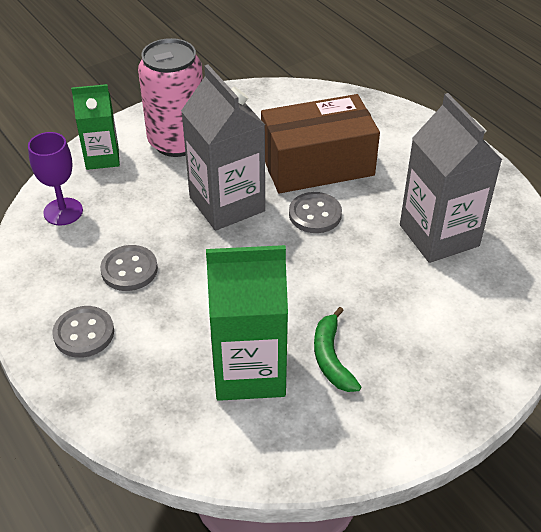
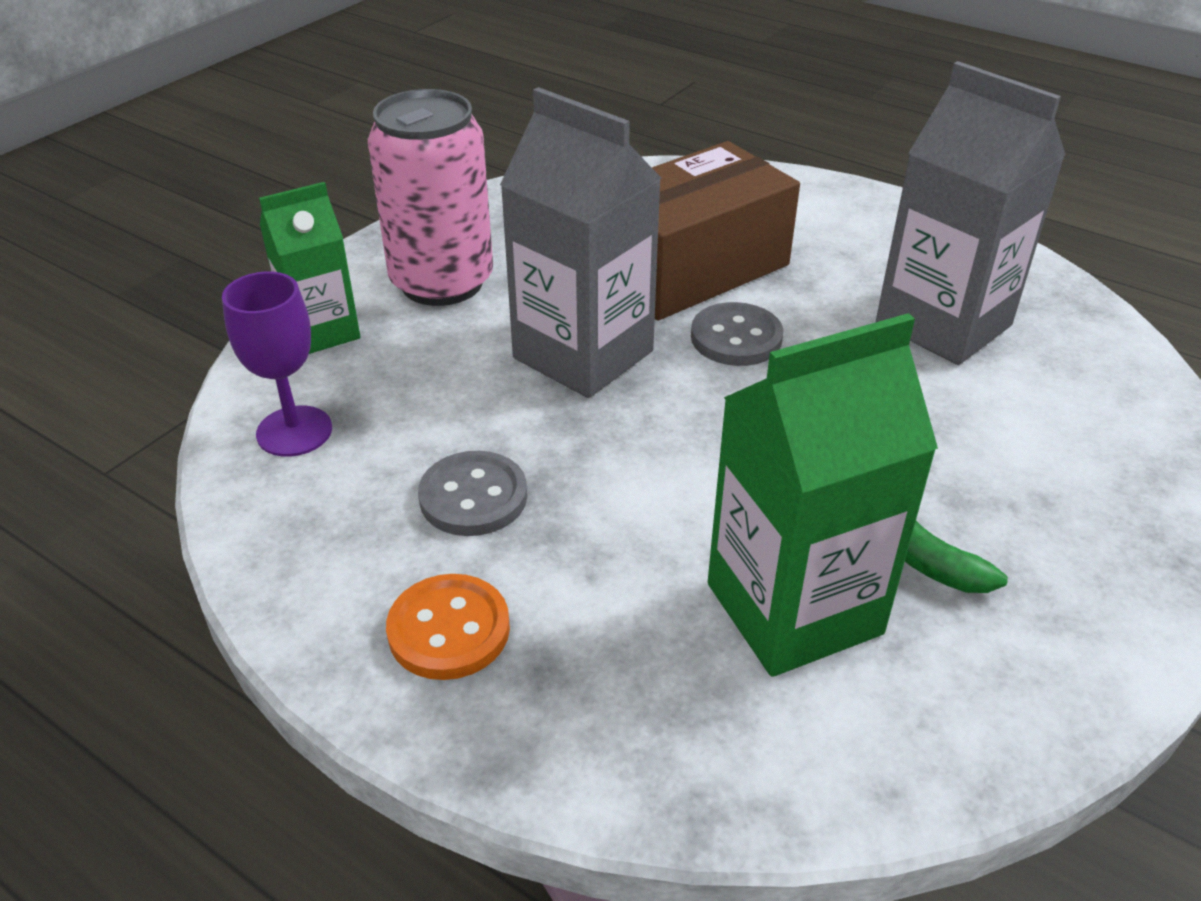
camera: 20 degrees left, 5 degrees down
(84, 333) = (449, 630): grey button -> orange button

